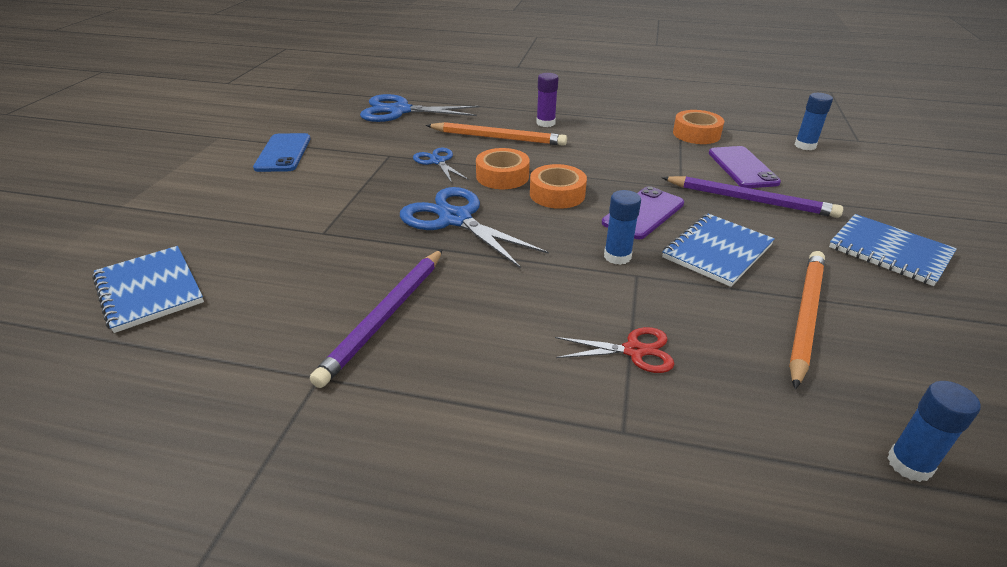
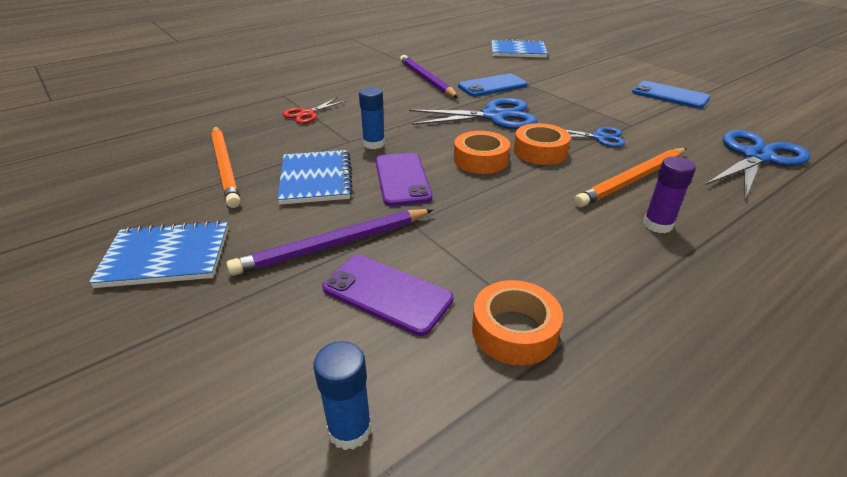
camera: 130 degrees right, 0 degrees up
(356, 253) = (492, 86): none -> blue phone
(909, 464) = (151, 133): blue glue stick -> none

